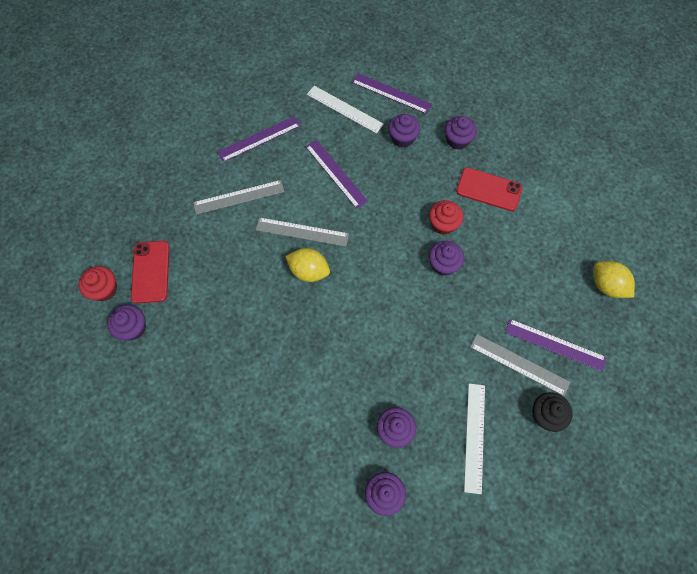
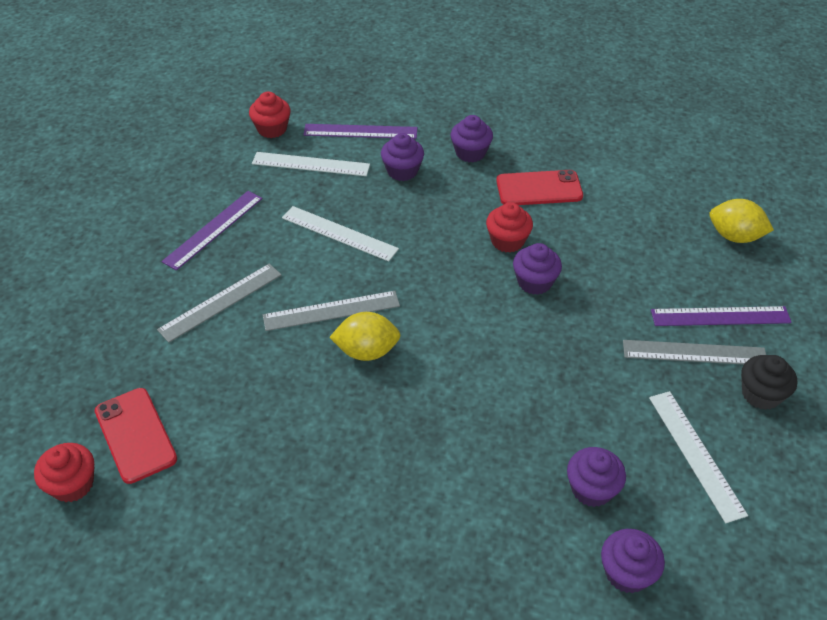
camera: 25 degrees left, 20 degrees down
(133, 328) = (144, 516): purple cupcake -> none
(333, 69) = (272, 129): none -> red cupcake
(336, 173) = (339, 233): purple ruler -> white ruler

